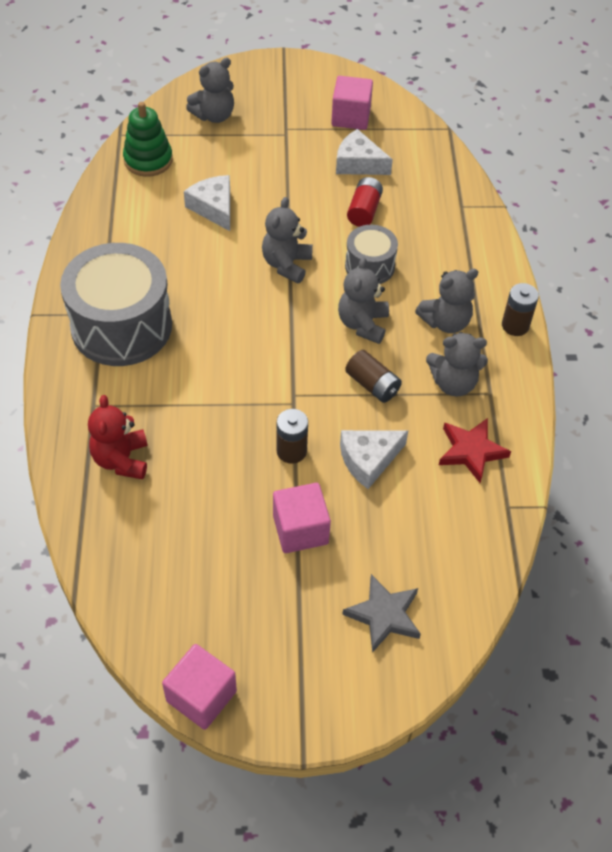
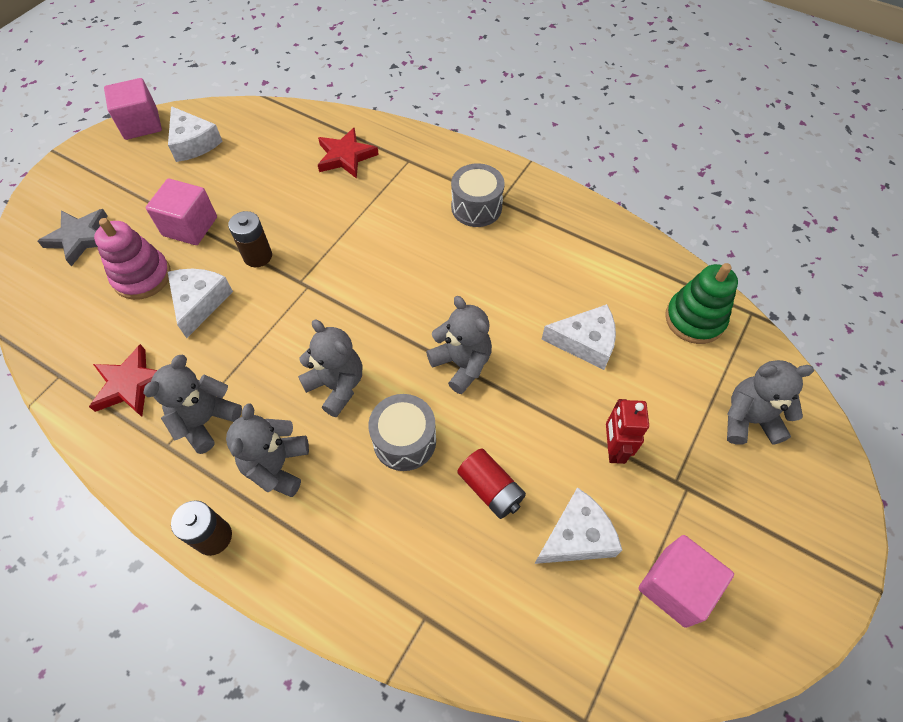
camera: 125 degrees right, 5 degrees up
(121, 326) = (476, 207): grey drum -> grey drum, size x0.52
(121, 459) = (345, 156): red teddy bear -> red star
(194, 615) = (193, 143): none -> white cheese
(214, 115) = (748, 420): grey teddy bear -> grey teddy bear turned 90 degrees clockwise
(287, 167) = (613, 448): none -> red robot
(372, 385) = (265, 351): brown battery -> none
(380, 524) = (142, 277): none -> pink stacking toy

